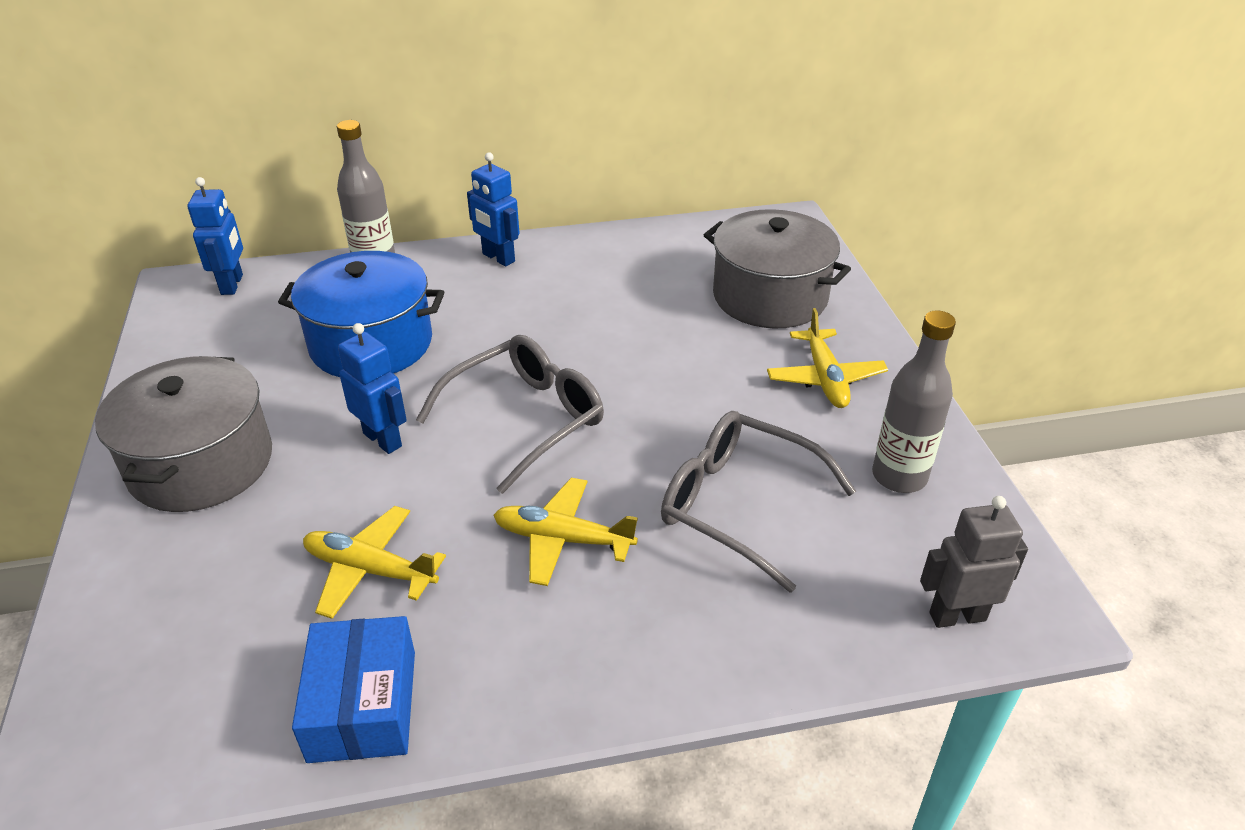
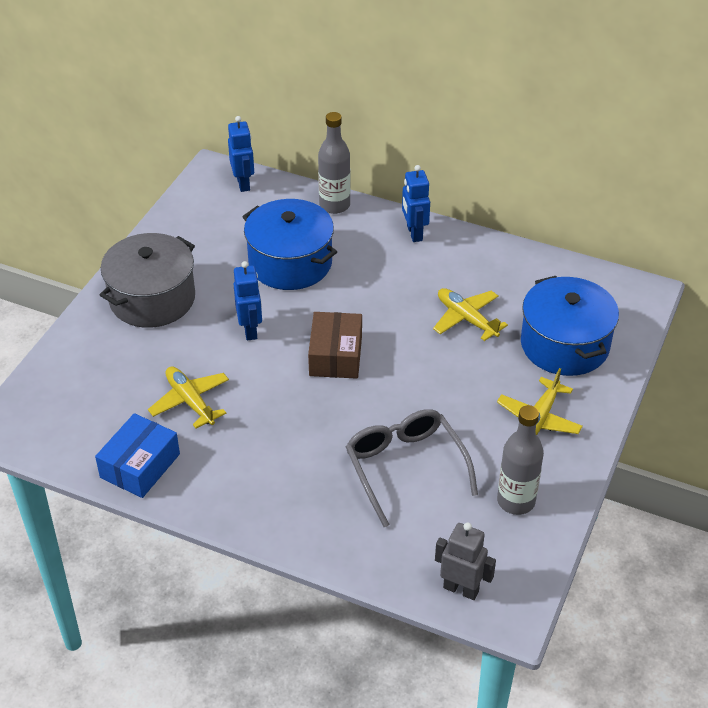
camera: 35 degrees right, 5 degrees up
(232, 284) = (243, 183): blue robot -> blue robot turned 45 degrees counterclockwise
(525, 419) = (335, 355): grey glasses -> brown box
(563, 539) = (295, 436): yellow plane -> yellow plane (466, 319)
(770, 296) = (564, 345): grey pot -> blue pot

